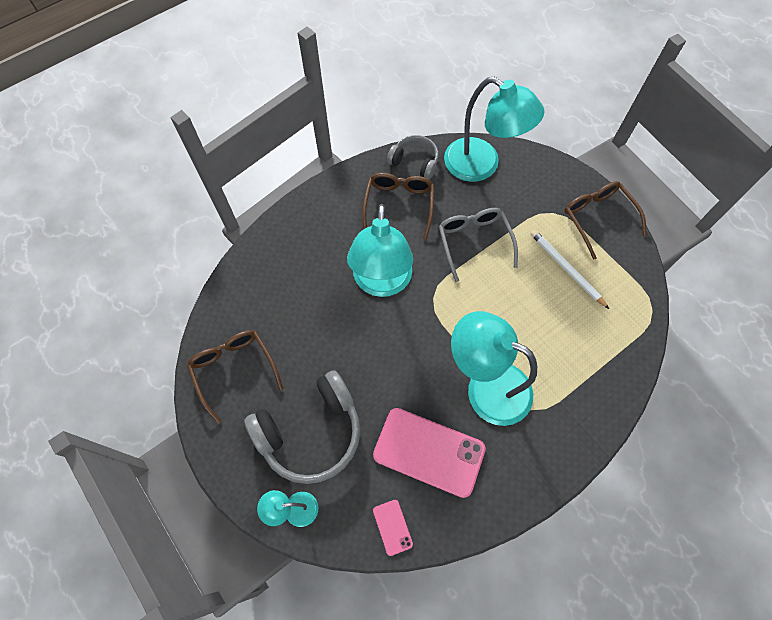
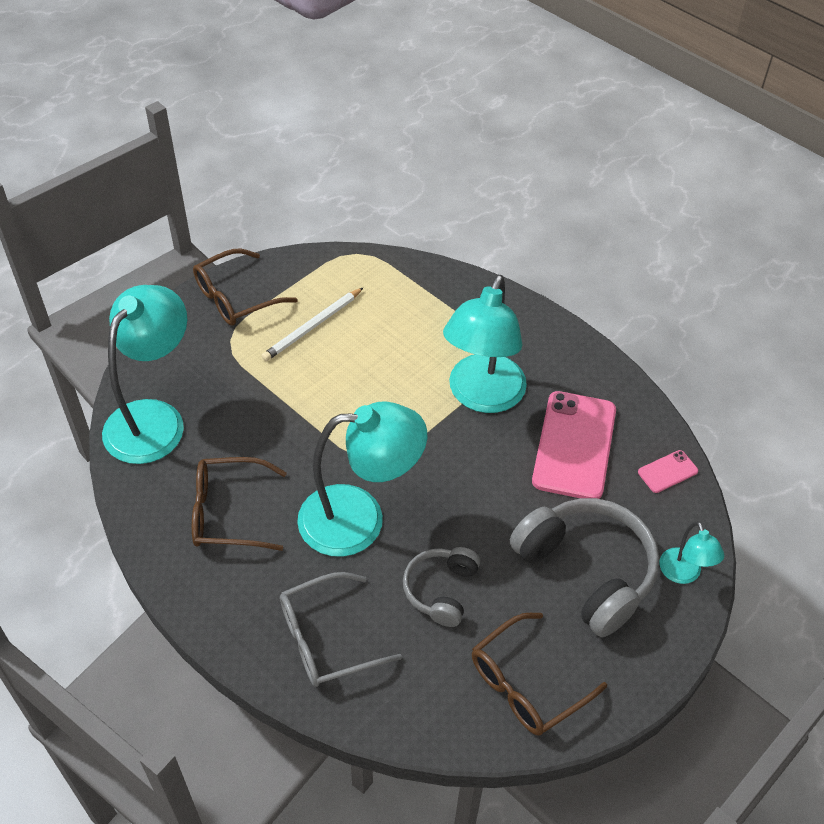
camera: 100 degrees left, 15 degrees down
(414, 162) = (148, 501): grey headphones -> grey headphones (441, 590)
(474, 242) = (283, 420): grey glasses -> grey glasses (326, 639)

